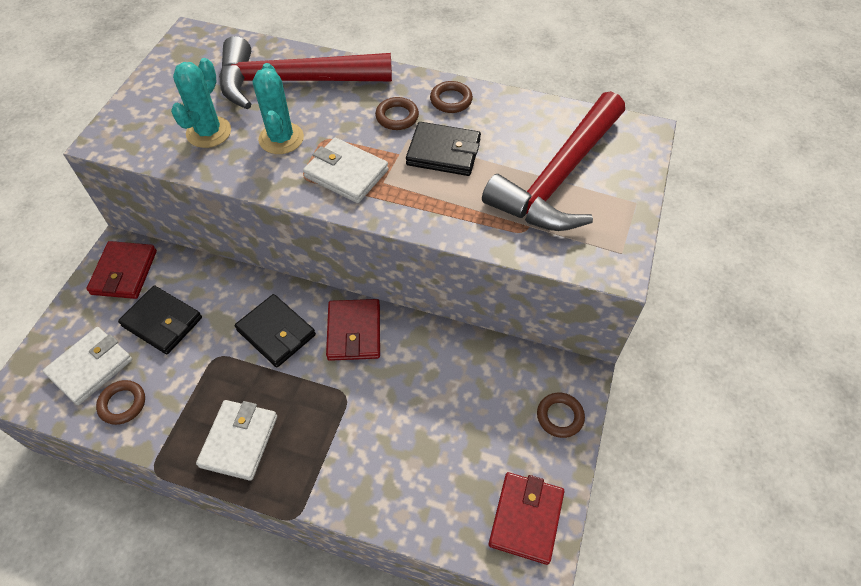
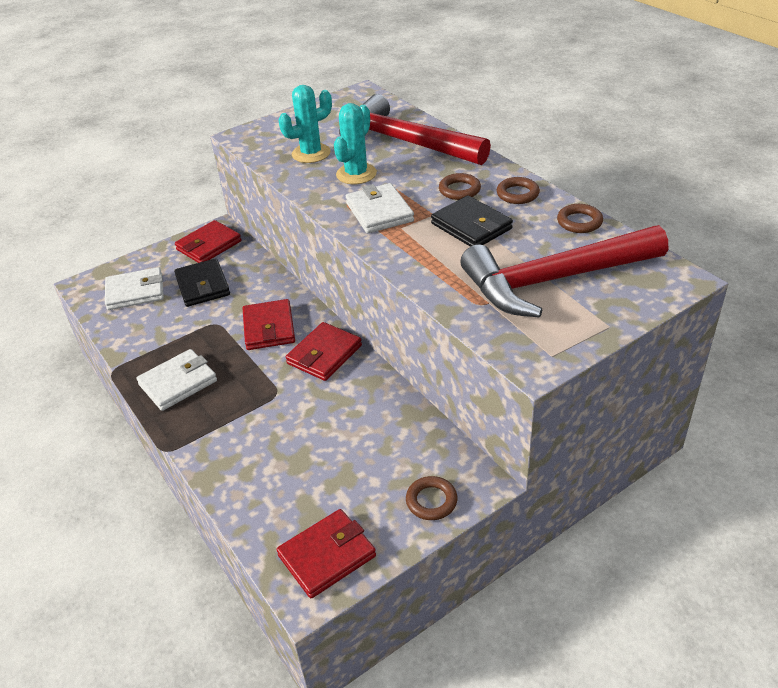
camera: 40 degrees right, 15 degrees down
(122, 404) = (132, 322): brown ring -> brown ring (579, 222)
(276, 332) = (269, 328): black wallet -> red wallet

